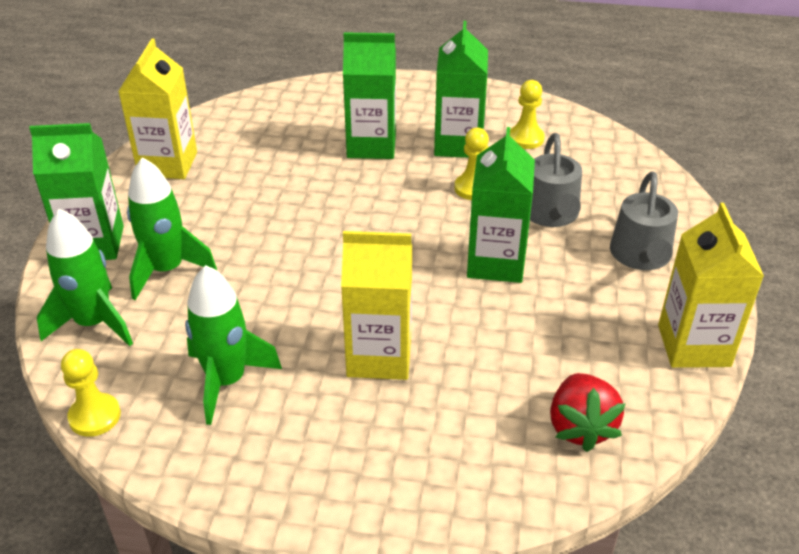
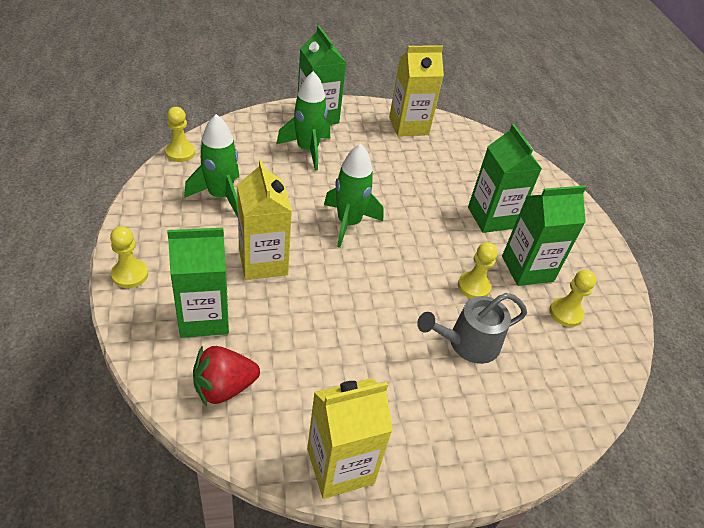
camera: 65 degrees right, 5 degrees up
(94, 323) = (251, 134): green rocket -> green rocket (348, 223)
(358, 509) = (130, 274): none -> yellow pawn
(496, 263) = (388, 313): green carton -> green carton (204, 317)
(641, 256) = (444, 417): grey watering can -> none

